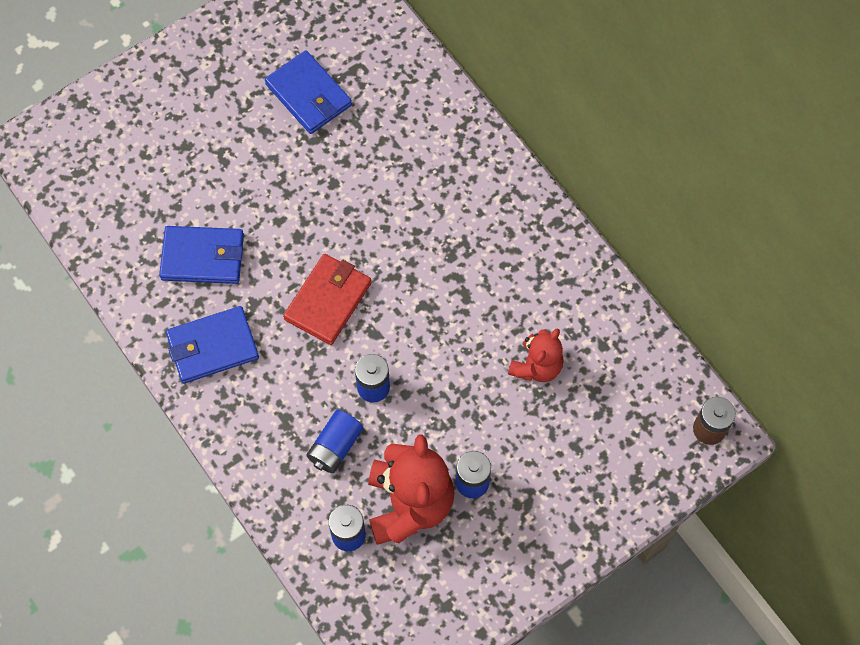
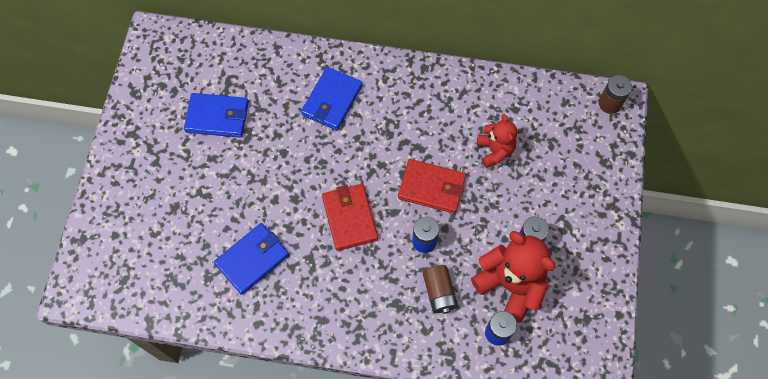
camera: 45 degrees left, 0 degrees up
(212, 346) = (312, 304): blue wallet -> blue wallet (332, 100)
(335, 446) = (439, 292): blue battery -> brown battery
(435, 344) = (431, 187): none -> red wallet

